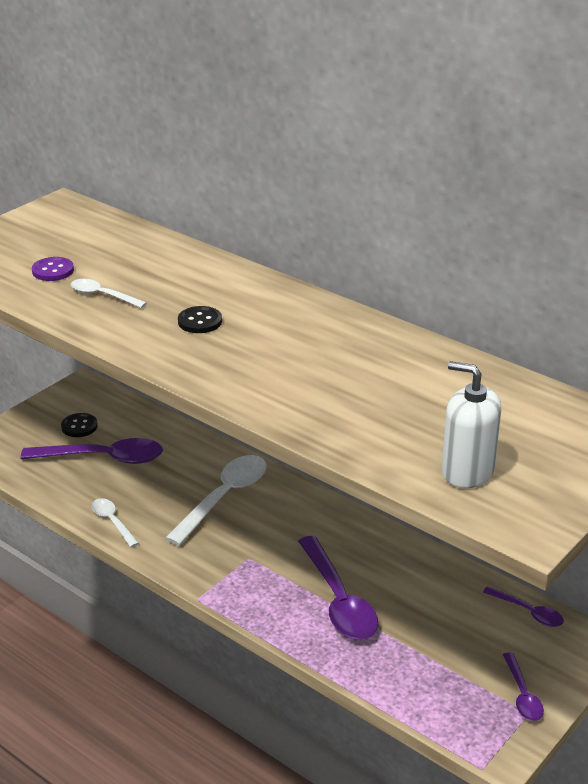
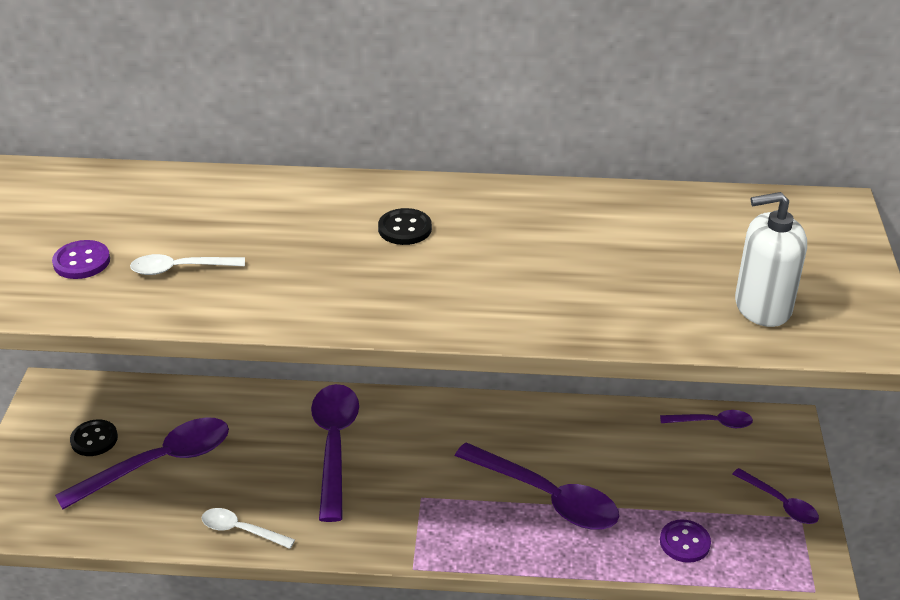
camera: 35 degrees left, 5 degrees up
(200, 321) = (327, 256): black button -> black button (405, 229)
(224, 498) = (334, 446): white spoon -> purple spoon
(411, 682) = (684, 542): none -> purple button

